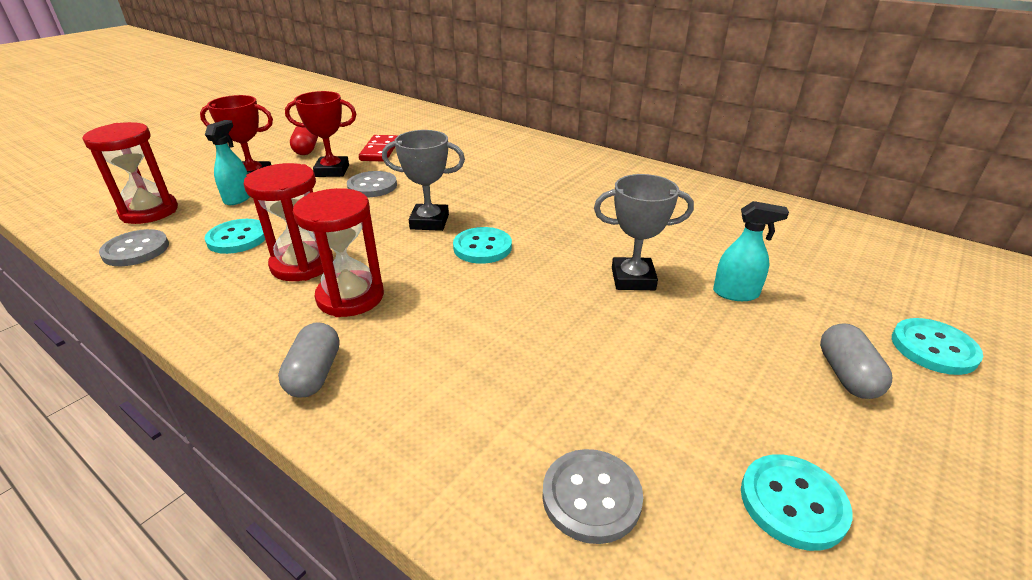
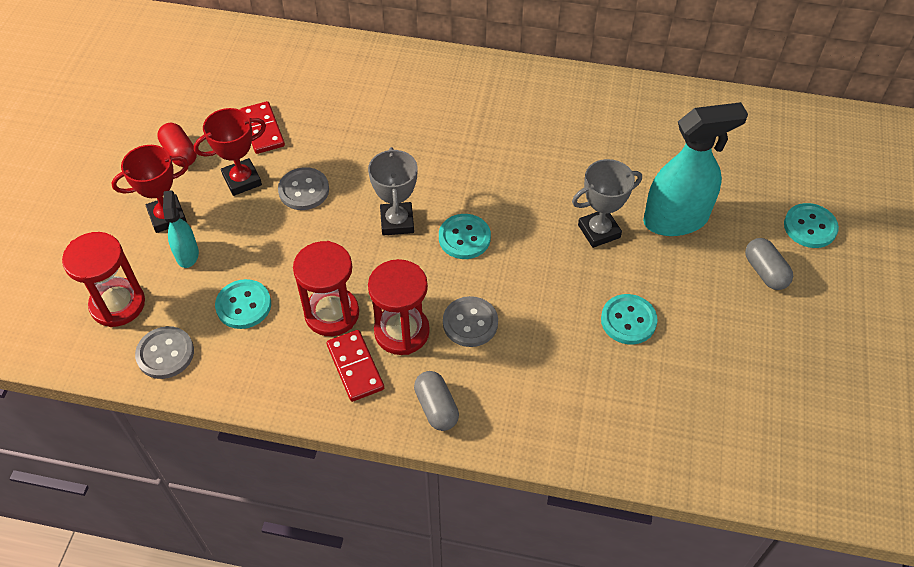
camera: 25 degrees left, 20 degrees up
(275, 310) = (355, 367): none -> red domino
(429, 222) = (397, 222): grey trophy -> grey trophy turned 75 degrees counterclockwise
(591, 497) = (657, 418): grey button -> grey button (470, 323)
(736, 293) = (676, 219): turquoise spray bottle -> turquoise spray bottle, size x1.95
(793, 503) = (758, 377): turquoise button -> turquoise button (628, 320)

